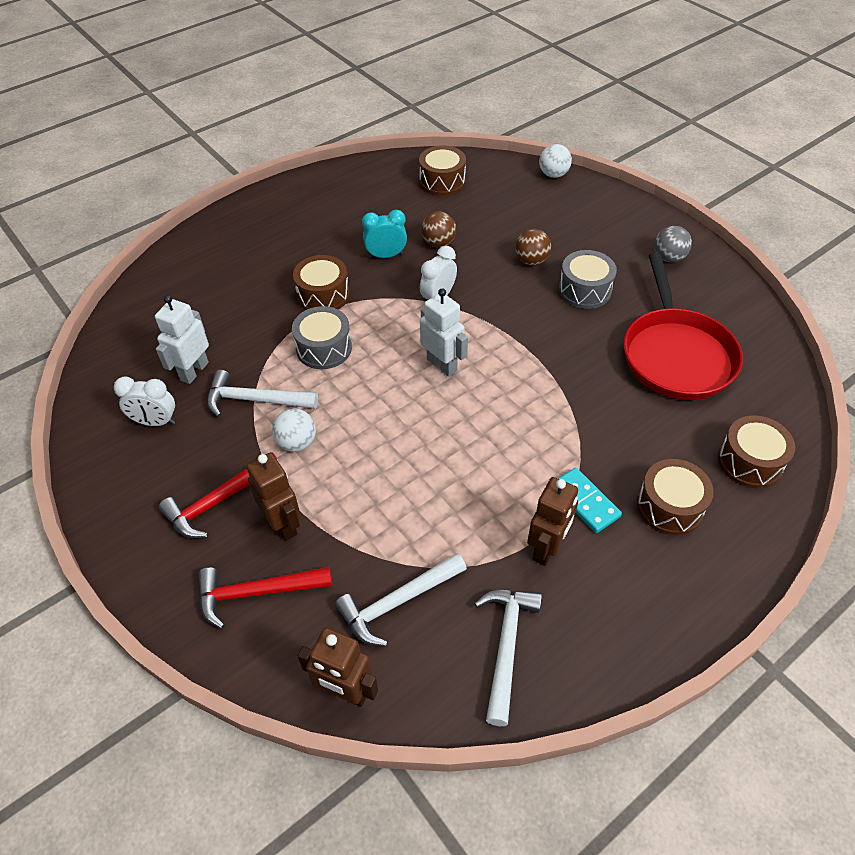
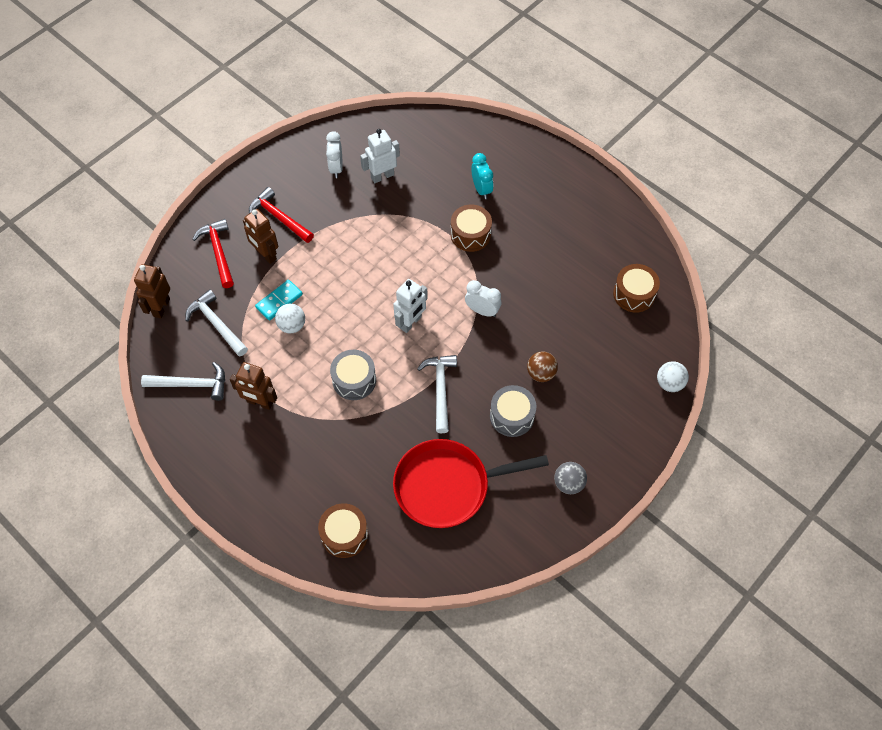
camera: 80 degrees right, 10 degrees up
(194, 371) = (382, 176): white robot -> white robot turned 45 degrees counterclockwise
(255, 400) = (361, 216): white hammer -> white hammer (440, 389)
(283, 524) = (266, 254): brown robot -> brown robot turned 90 degrees clockwise
(297, 442) = (329, 248): white ball -> white ball (292, 325)
(324, 348) = (415, 246): grey drum -> grey drum (354, 380)
(386, 255) = (524, 268): turquoise clock -> turquoise clock (481, 189)
(438, 243) = (548, 302): brown ball -> none
(585, 501) = (298, 423): turquoise domino -> turquoise domino (279, 301)
(669, 506) = (299, 477): brown drum -> none

